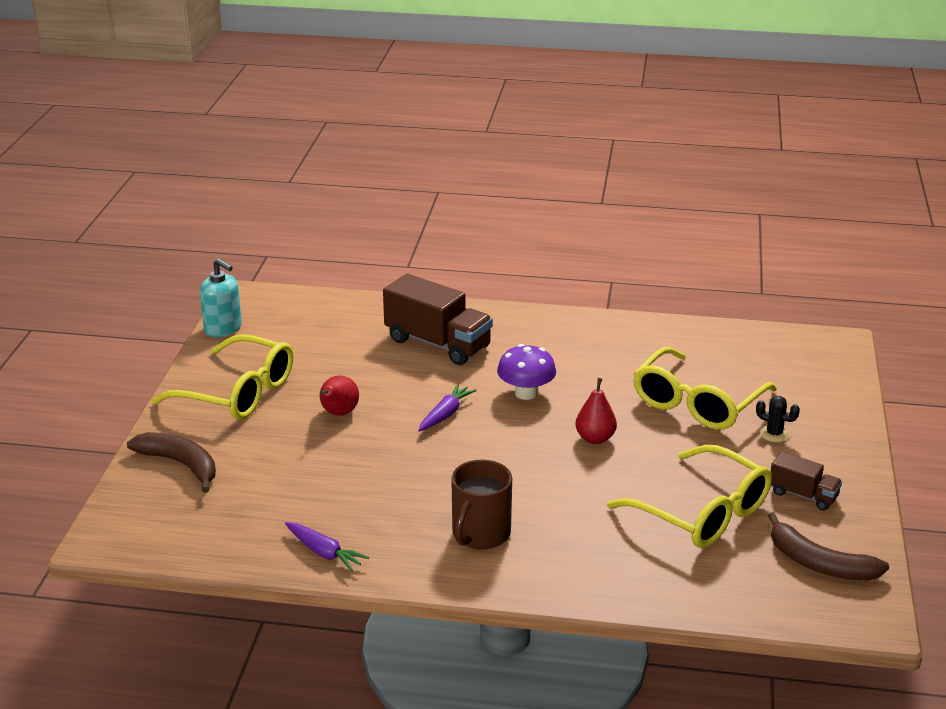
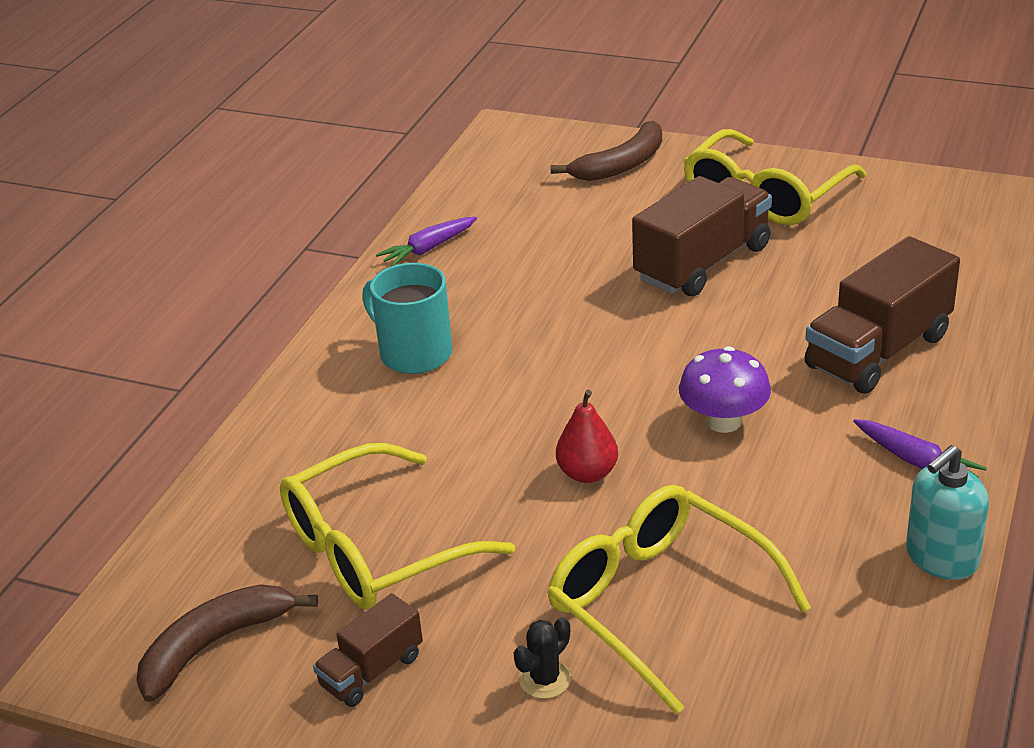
camera: 105 degrees right, 5 degrees up
(223, 328) = (928, 183): turquoise soap dispenser -> turquoise soap dispenser (941, 558)
(338, 413) = (702, 263): red pear -> brown truck
(445, 414) = (682, 345): purple carrot -> purple carrot (916, 461)
(480, 534) = (414, 353): brown mug -> turquoise mug

